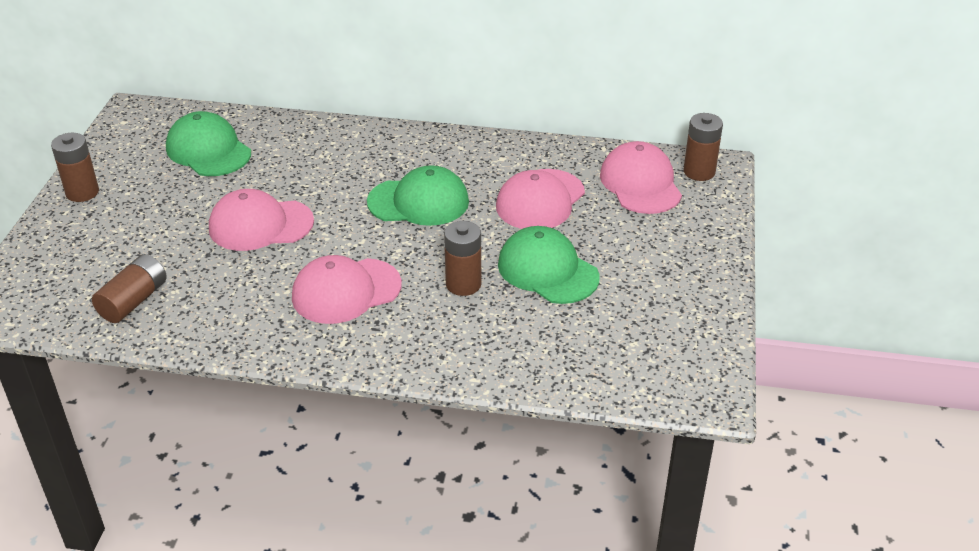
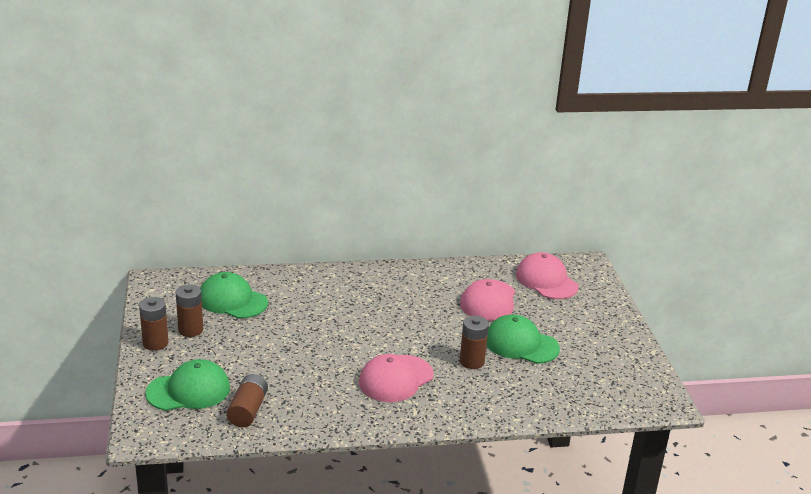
camera: 20 degrees left, 10 degrees down
(260, 225) = (306, 345): pink cap -> none
(418, 202) = (407, 313): green cap -> green cap (188, 390)
(699, 172) = (578, 268): brown battery -> brown battery (190, 330)

